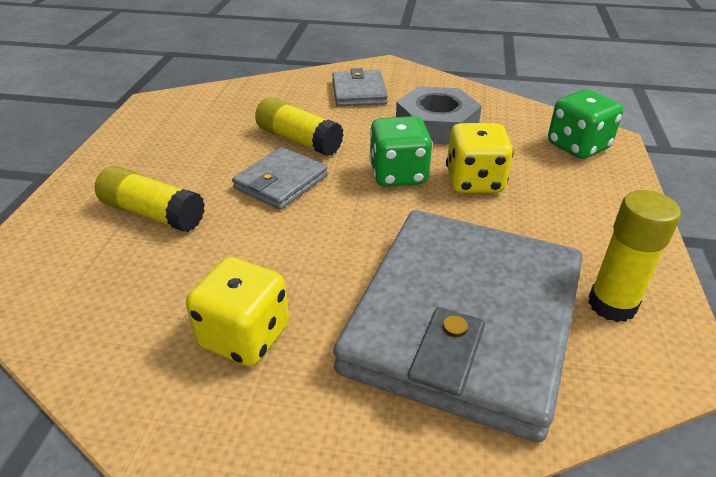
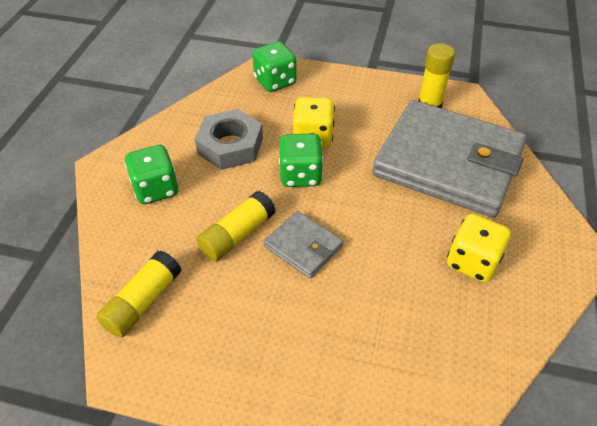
camera: 85 degrees left, 10 degrees up
(153, 213) = (343, 335): yellow glue stick -> yellow glue stick (143, 302)
(359, 92) = (156, 189): grey wallet -> green dice

